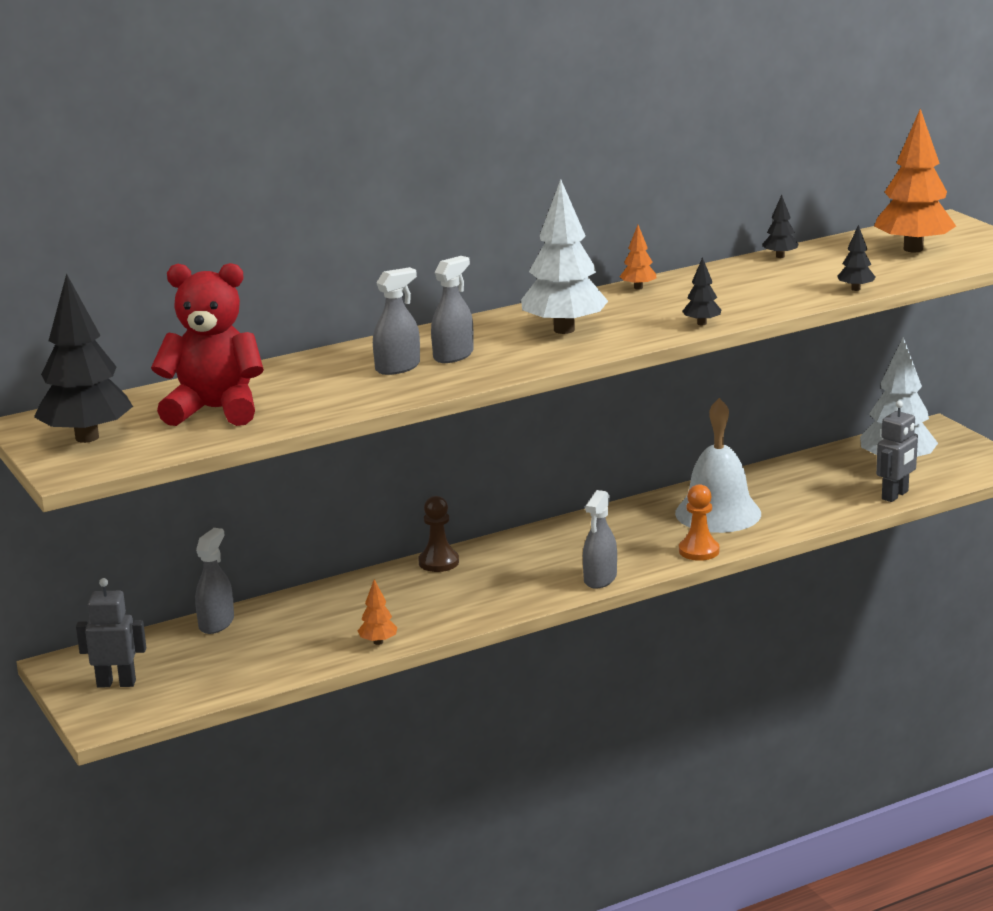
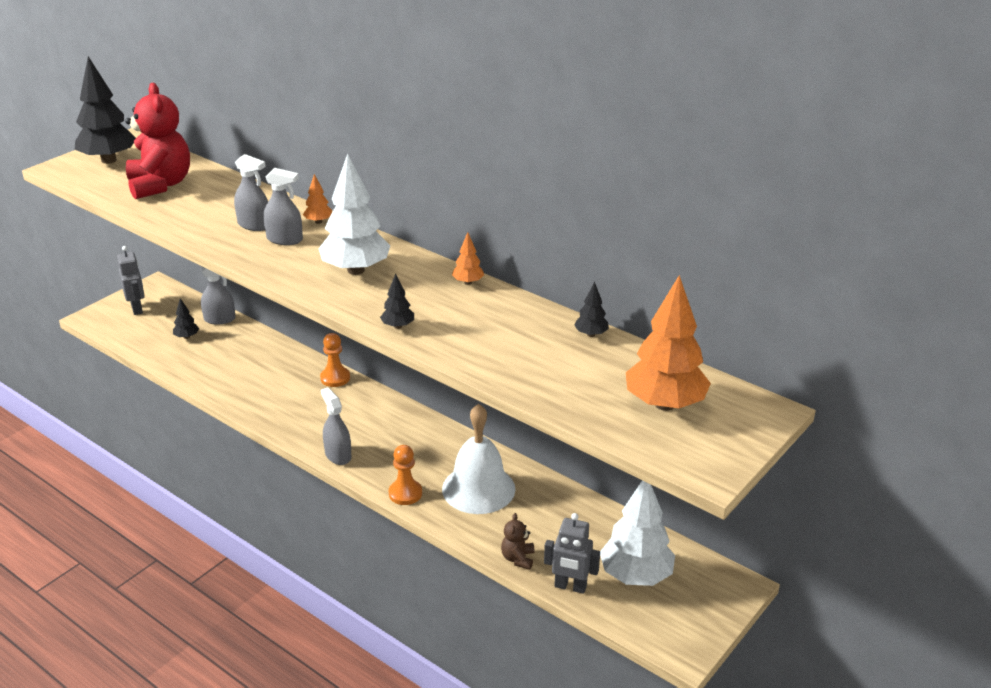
camera: 65 degrees right, 10 degrees up
(378, 642) = (212, 384): orange tree -> orange tree (318, 222)
(438, 562) = (335, 378): brown pawn -> orange pawn
(600, 579) = (338, 455): grey spray bottle -> grey spray bottle turned 60 degrees clockwise
(841, 512) = (518, 558): none -> brown teddy bear
(856, 289) = (527, 389): black tree -> black tree (187, 337)

